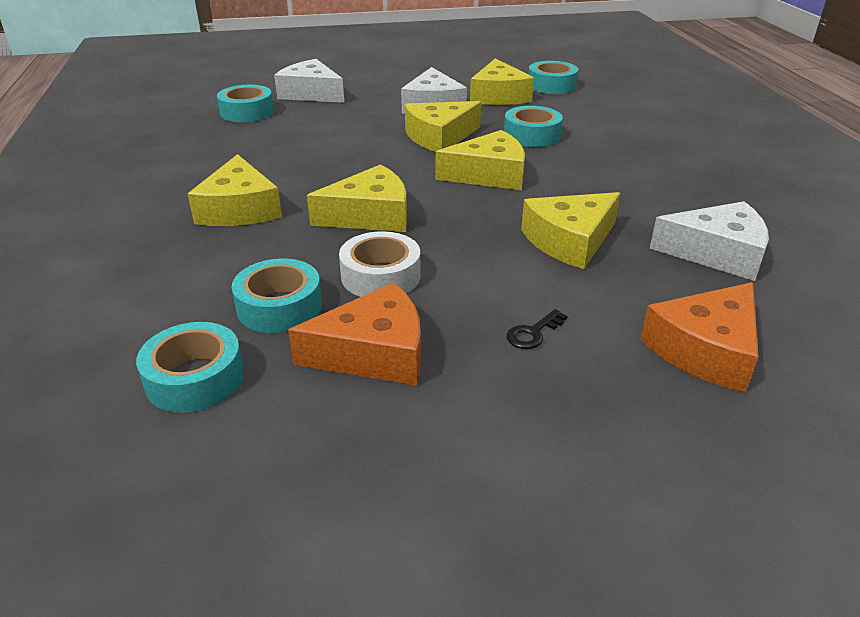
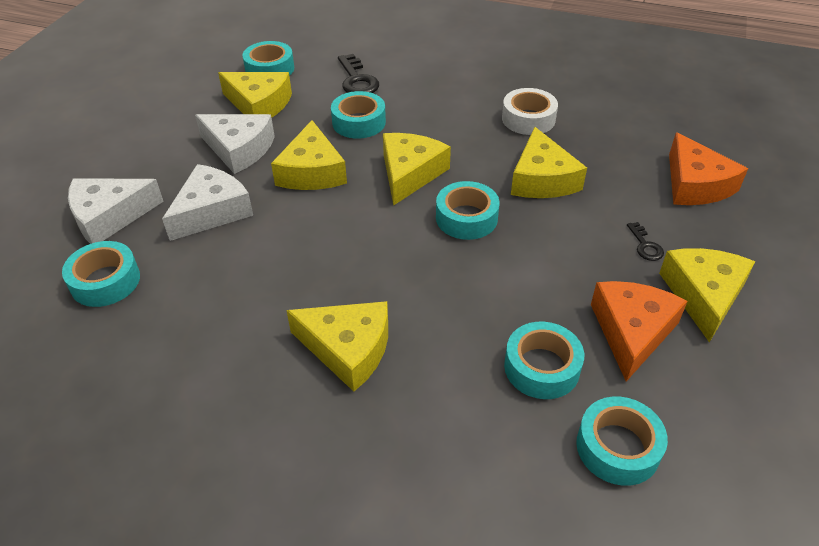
camera: 60 degrees left, 10 degrees up
(370, 215) = (428, 266): yellow cheese -> yellow cheese (703, 295)
(380, 276) = (530, 293): white tape -> white tape (528, 119)
(457, 216) = (466, 218): none -> turquoise tape
(592, 118) = (357, 80): none -> black key
(717, 253) = (597, 127): white cheese -> white cheese (211, 211)

